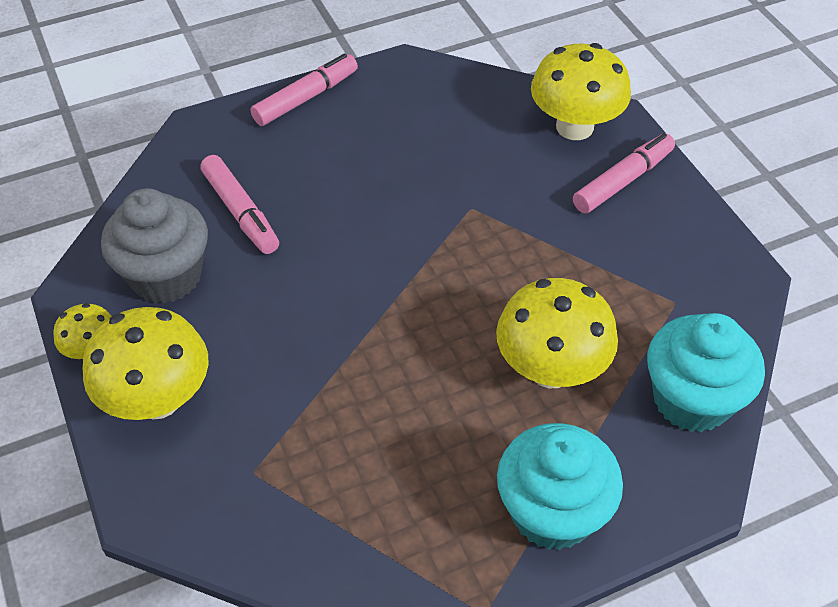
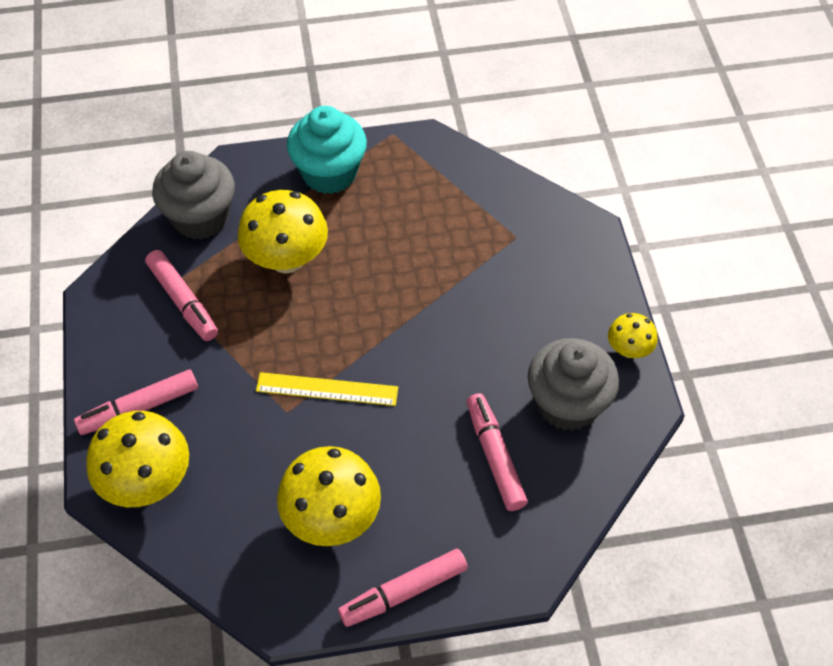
camera: 165 degrees left, 5 degrees up
(158, 399) = (579, 300): yellow mushroom -> yellow mushroom (332, 518)
(438, 236) = (327, 389): none -> yellow ruler
(646, 291) = (183, 301): none -> pink marker
(691, 399) = (200, 218): turquoise cupcake -> grey cupcake

